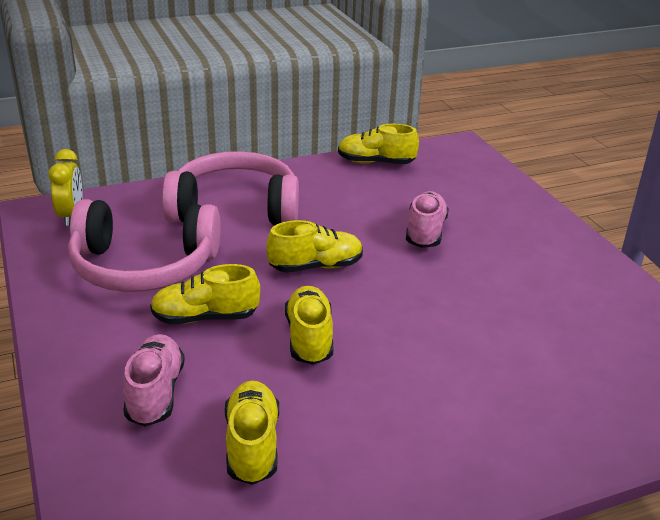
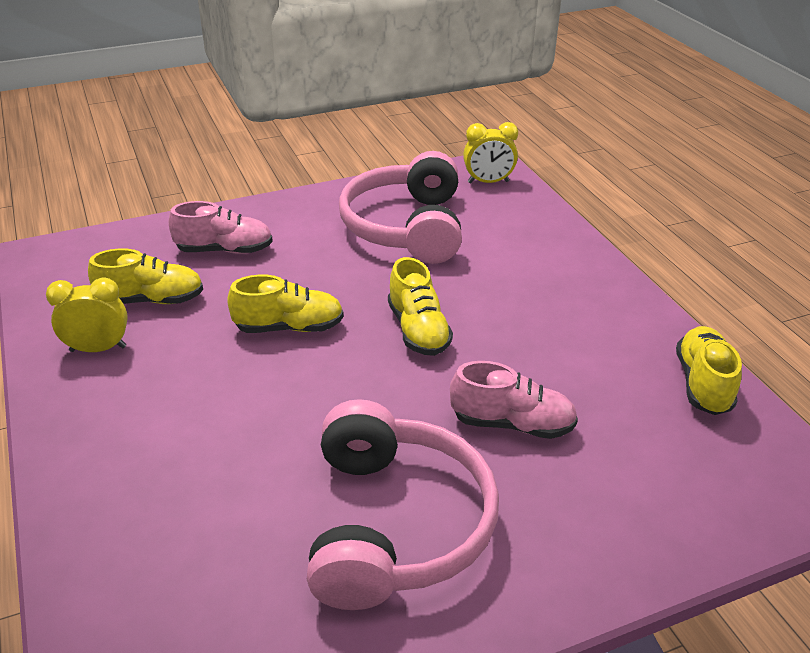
camera: 90 degrees right, 5 degrees up
(205, 317) = (325, 266): yellow shoe -> none
(235, 208) = (531, 271): pink headphones -> pink headphones (395, 524)
(344, 478) = (98, 349): none -> yellow clock

